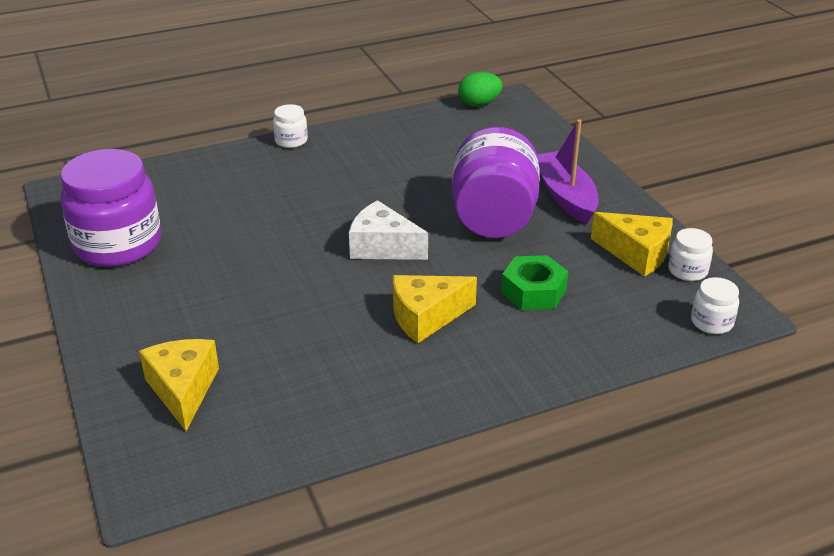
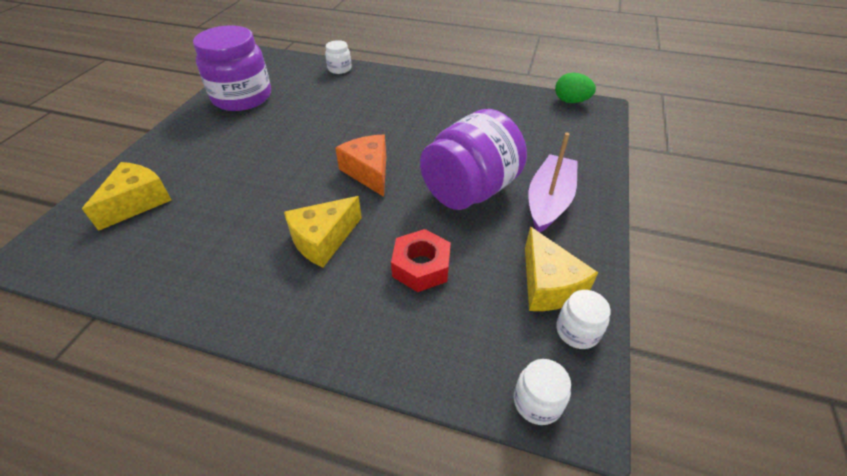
camera: 40 degrees right, 10 degrees up
(291, 141) = (414, 77): white jar -> white jar (339, 69)
(383, 247) = (368, 172): white cheese -> orange cheese
(426, 317) = (323, 240): yellow cheese -> yellow cheese turned 60 degrees counterclockwise
(533, 291) = (421, 267): green nut -> red nut

